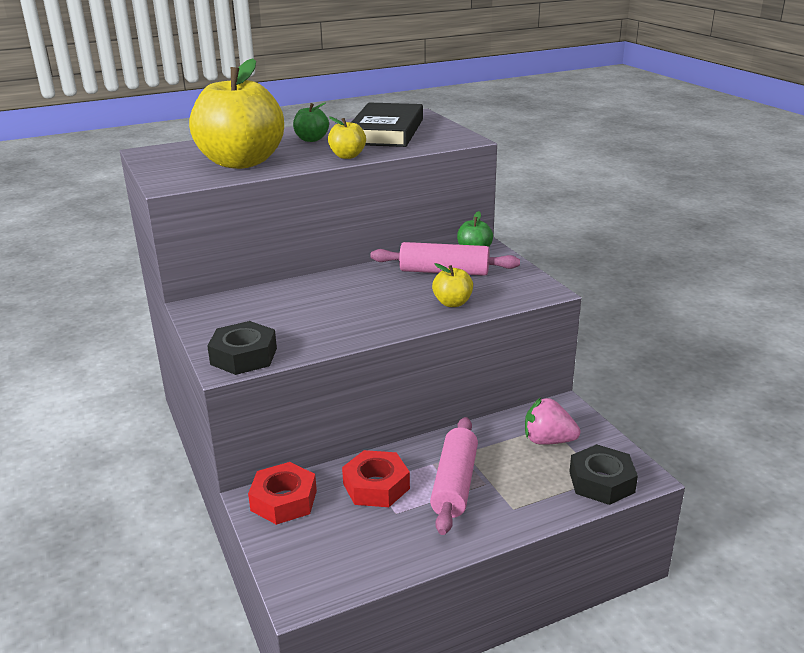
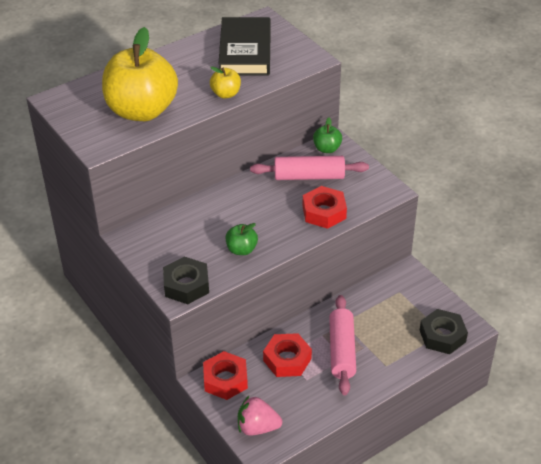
camera: 10 degrees left, 15 degrees up
(311, 139) = (186, 69): green apple -> green apple (241, 250)
(452, 303) = (324, 212): yellow apple -> red nut
(548, 441) = (400, 304): pink strawberry -> pink strawberry (257, 427)

